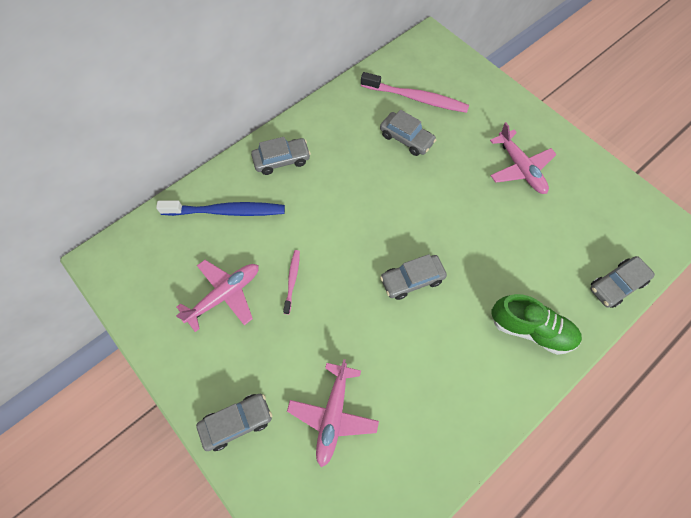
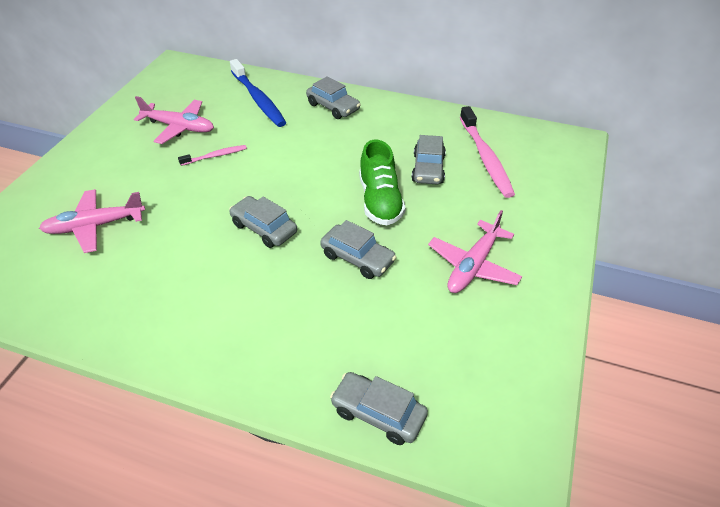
camera: 60 degrees right, 20 degrees down
(237, 422) = (68, 175): grey car -> grey car (357, 258)
(530, 329) = (262, 342): green shoe -> green shoe (380, 201)

